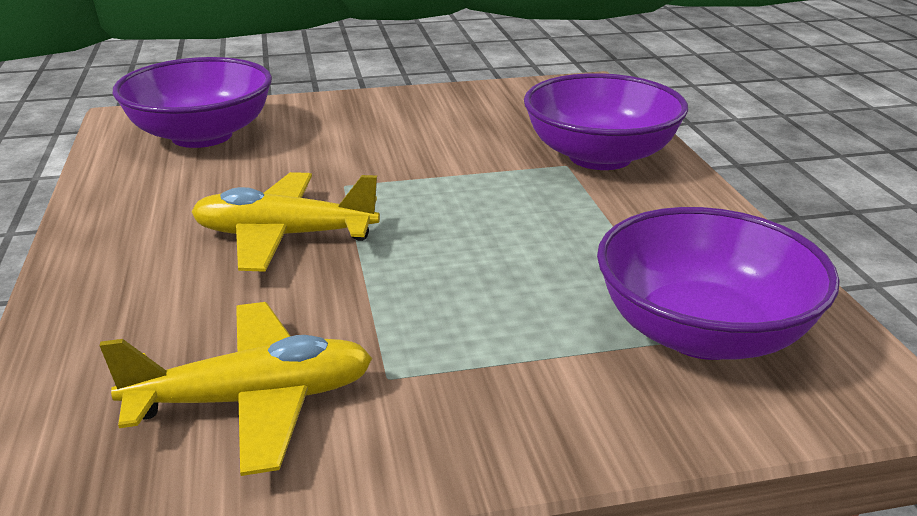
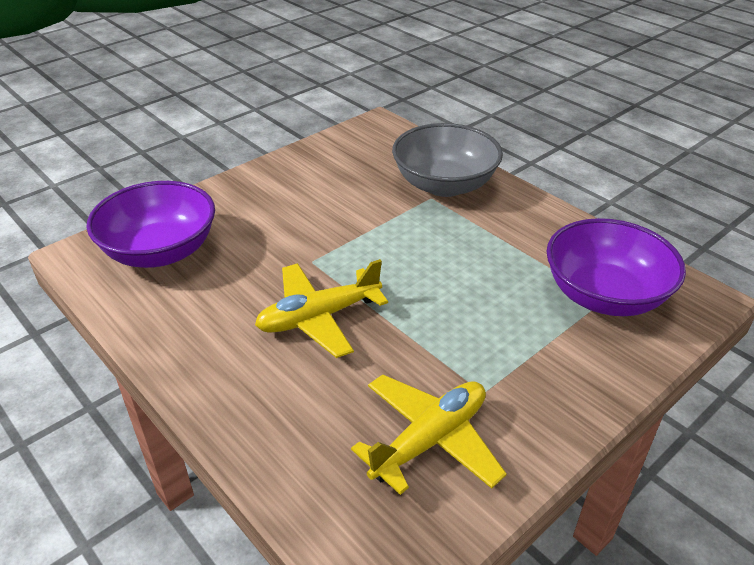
camera: 30 degrees left, 10 degrees up
(600, 157) = (444, 185): purple bowl -> grey bowl

